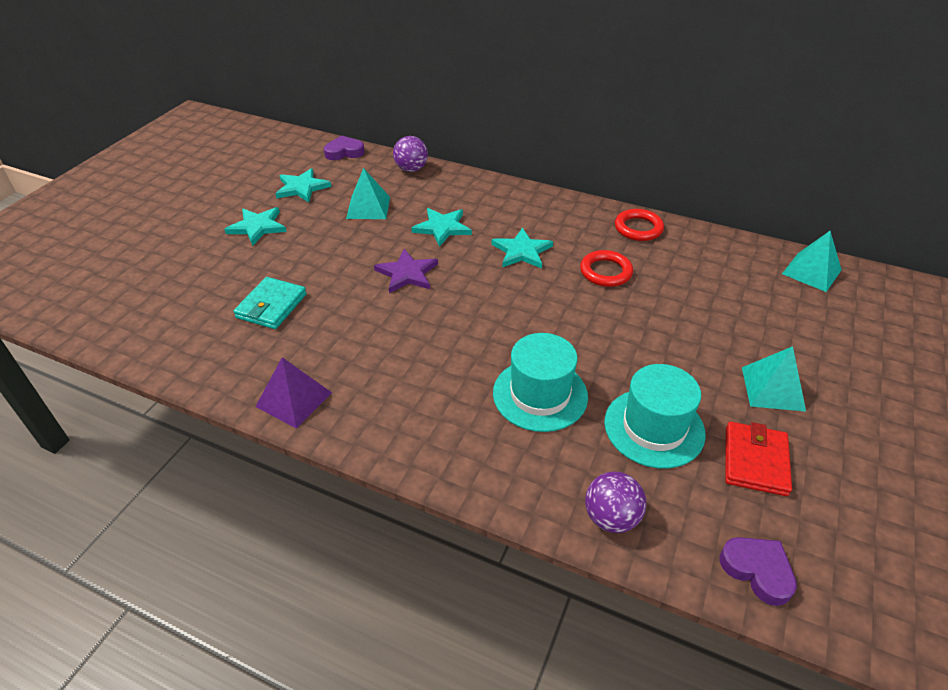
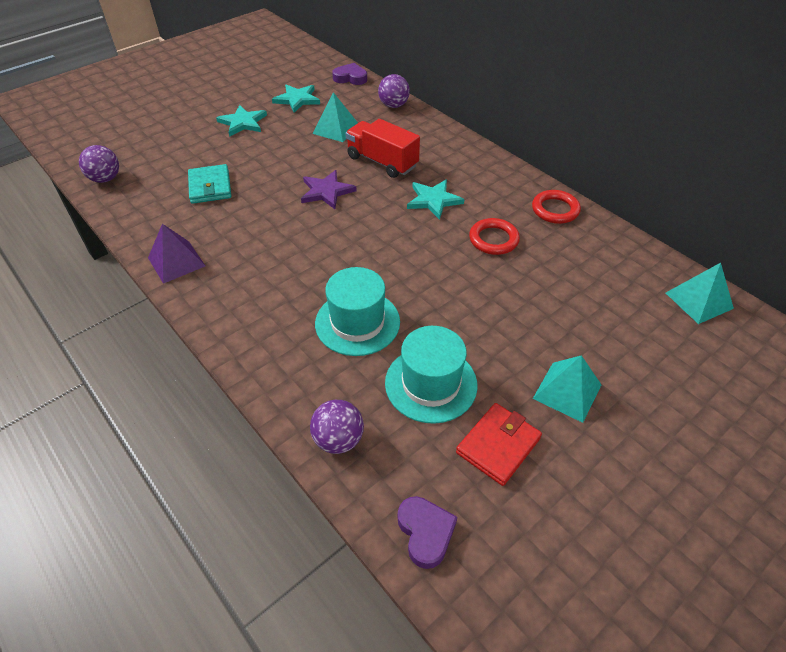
camera: 25 degrees right, 5 degrees up
(131, 334) = (105, 179): none -> purple ball
(271, 306) = (210, 187): turquoise wallet -> turquoise wallet turned 60 degrees counterclockwise
(442, 228) = (382, 162): turquoise star -> red truck

